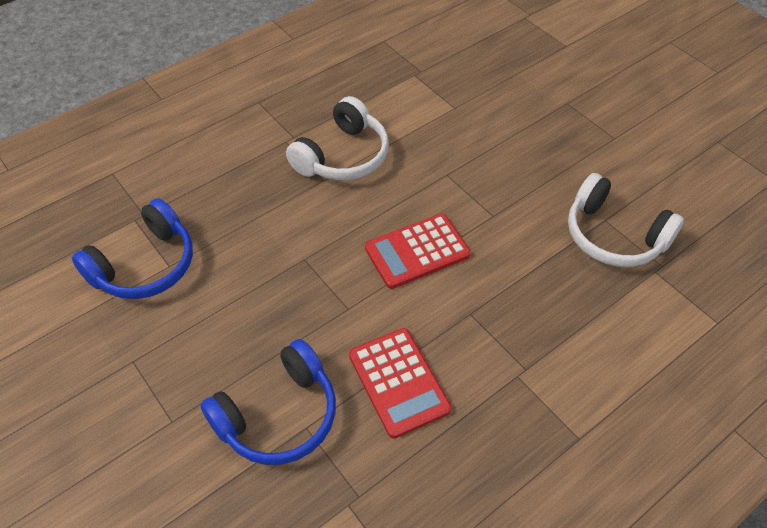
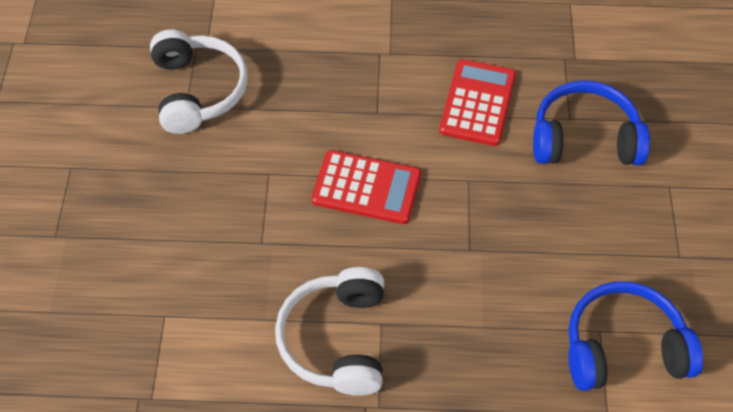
camera: 140 degrees left, 5 degrees up
(342, 156) = (337, 339): white headphones -> white headphones turned 75 degrees counterclockwise

